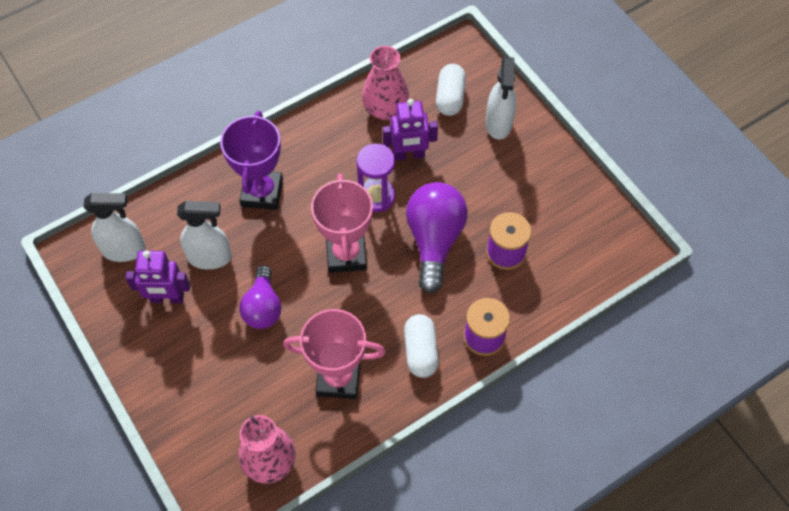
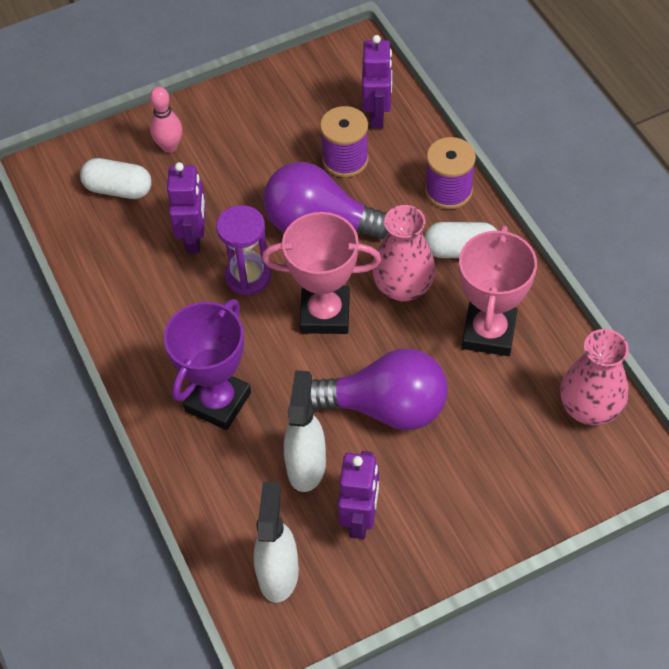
camera: 80 degrees left, 5 degrees down
(262, 193) = (218, 402): purple trophy -> purple trophy turned 75 degrees counterclockwise
(263, 307) = (386, 407): purple light bulb -> purple light bulb, size x1.54
(385, 109) = (119, 257): pink vase -> pink vase (403, 287)
(498, 124) = (169, 146): white spray bottle -> pink bowling pin
(560, 272) = (377, 115): none -> purple robot

